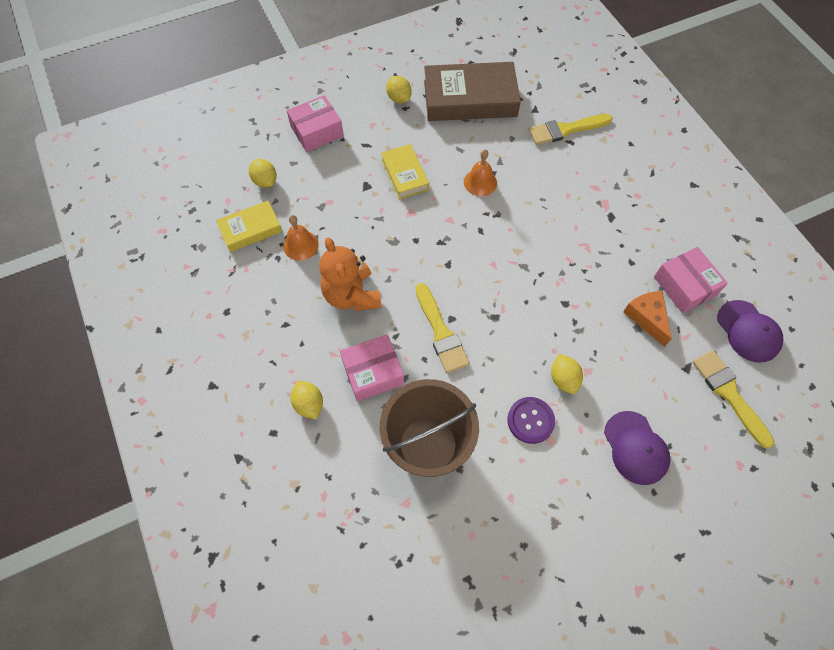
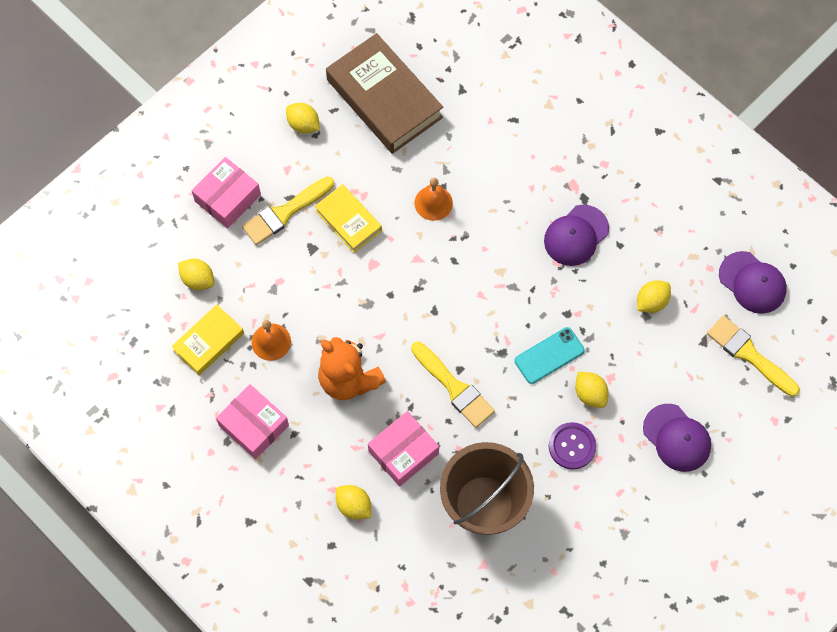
camera: 20 degrees left, 5 degrees up
(470, 98) = (384, 98): brown book -> brown book turned 75 degrees clockwise
(536, 333) = (549, 355): none -> turquoise phone
(565, 130) = (504, 106): yellow brush -> yellow brush (285, 213)
(594, 243) = (576, 235): none -> purple cap
(646, 318) = (651, 302): orange cheese -> yellow lemon
(684, 286) = (679, 254): pink box -> pink box (254, 425)

